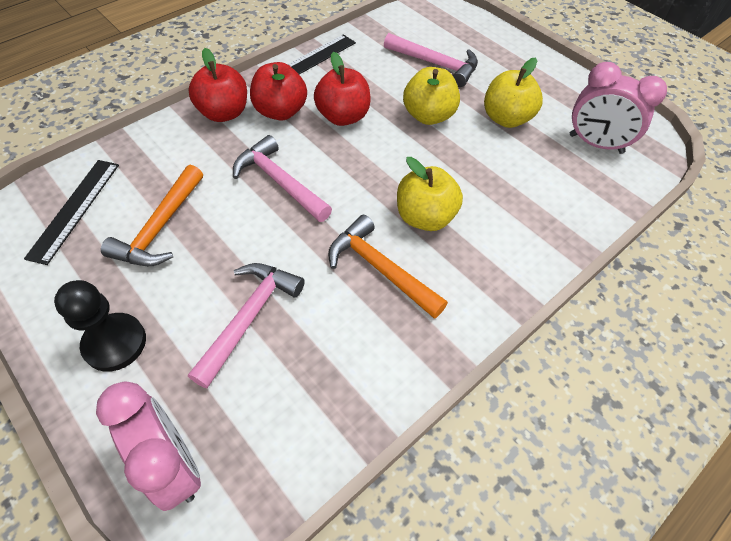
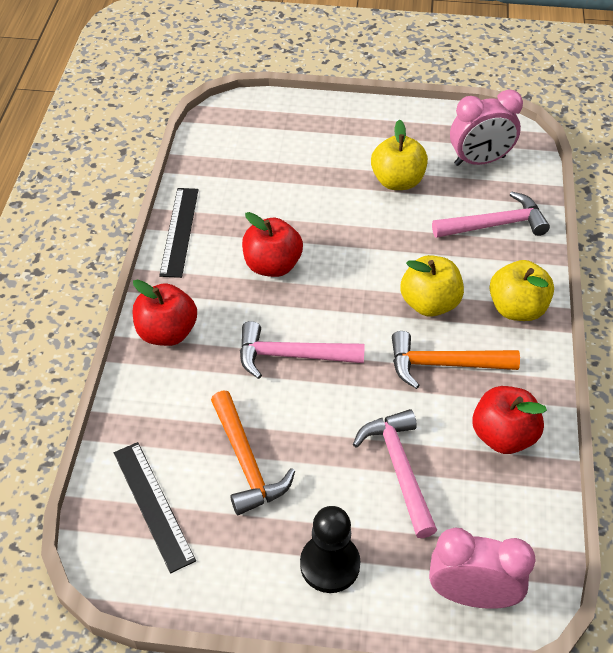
camera: 40 degrees left, 5 degrees down
(280, 111) = (215, 297): red apple -> red apple (503, 435)
(428, 116) = (338, 218): yellow apple -> yellow apple (517, 308)
(435, 64) = (290, 167): pink hammer -> pink hammer (495, 224)

